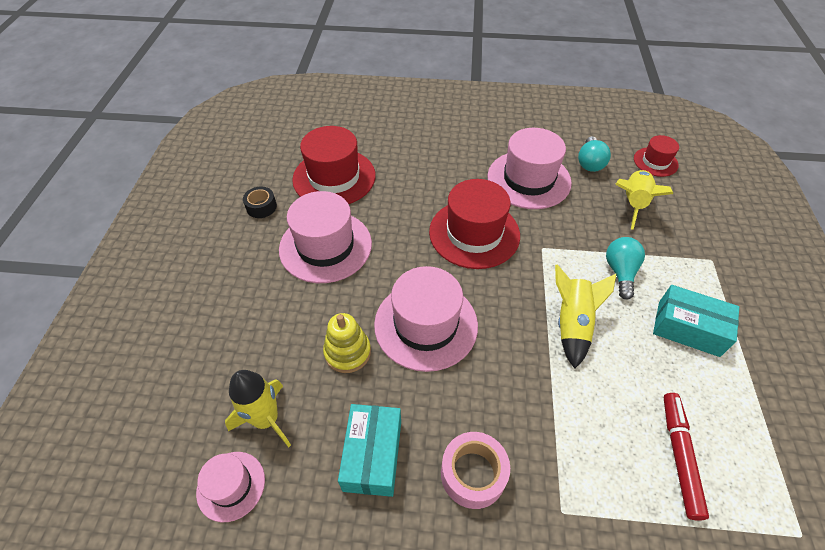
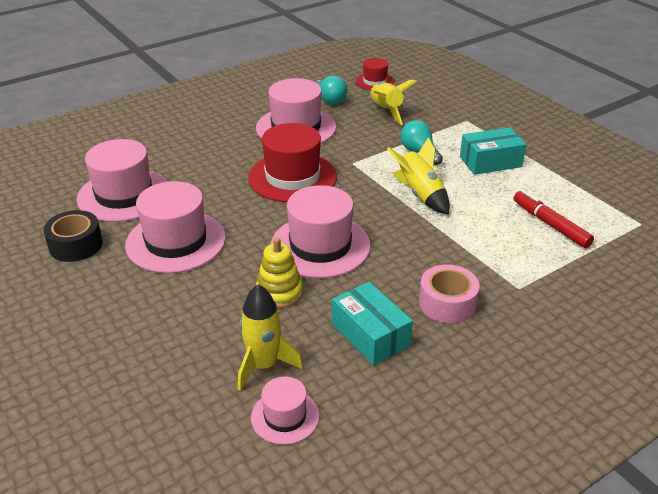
camera: 40 degrees left, 15 degrees down
(261, 207) = (76, 245): black tape -> black tape, size x1.51
(334, 177) = (124, 195): red hat -> pink hat

